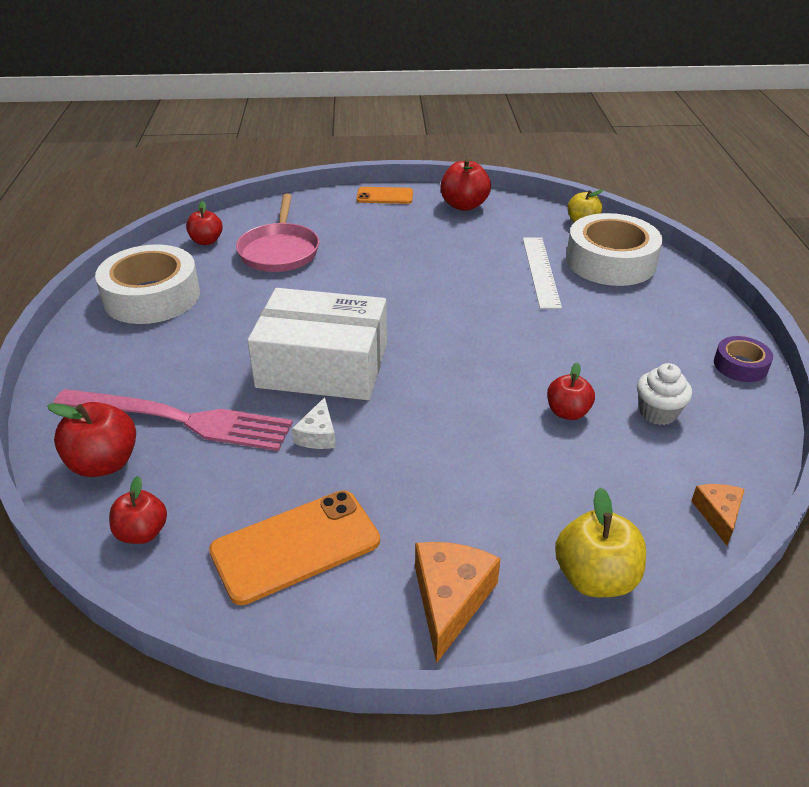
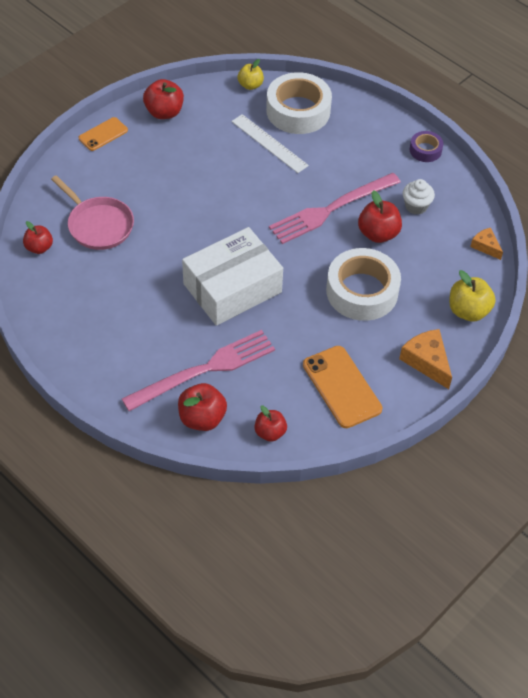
camera: 45 degrees left, 15 degrees up
(152, 296) = (70, 311): white tape -> white tape (362, 291)
(295, 546) = (341, 387): orange phone -> orange phone turned 45 degrees counterclockwise
(318, 435) = (282, 328): white cheese -> none
(538, 358) = (331, 209): none -> pink fork
(567, 412) = (378, 234): red apple -> red apple, size x1.51

